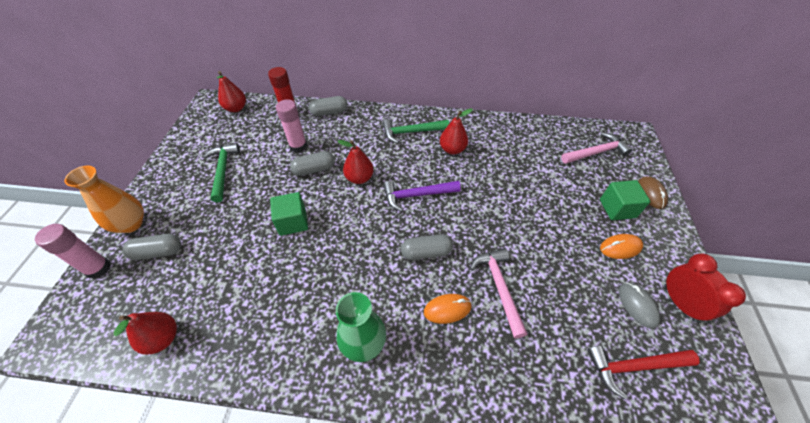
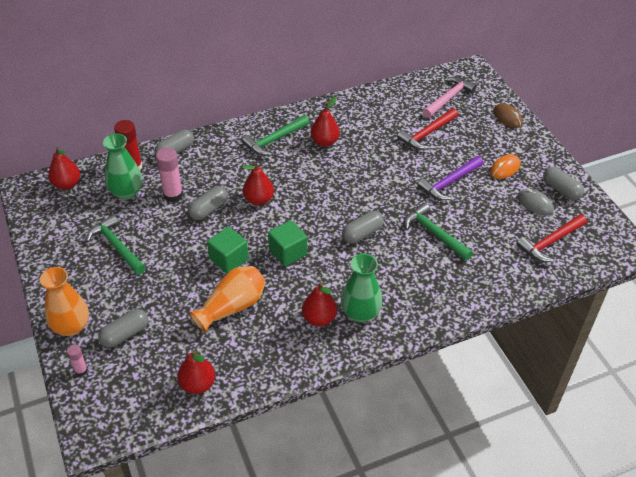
camera: 30 degrees left, 5 degrees down
(98, 268) = (81, 370): pink glue stick -> pink glue stick, size x0.55
(257, 270) = (232, 307): none -> orange vase
(268, 130) = (126, 192): none -> green vase
(320, 326) = (319, 318): none -> red pear
(417, 195) = (322, 193): purple hammer -> purple hammer (449, 183)
(447, 309) = (406, 264): orange mouse -> none
(499, 287) = (434, 234): pink hammer -> green hammer
(554, 178) = (427, 134): none -> red hammer
(617, 208) = (488, 139): green cube -> green cube (288, 252)
(679, 303) = (561, 190): red clock -> grey capsule

